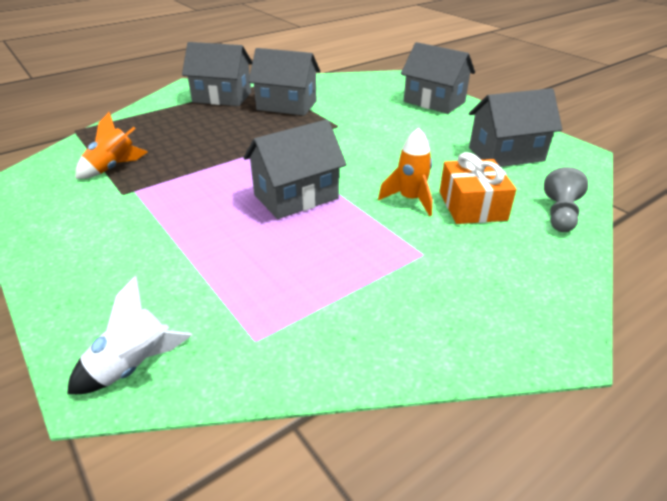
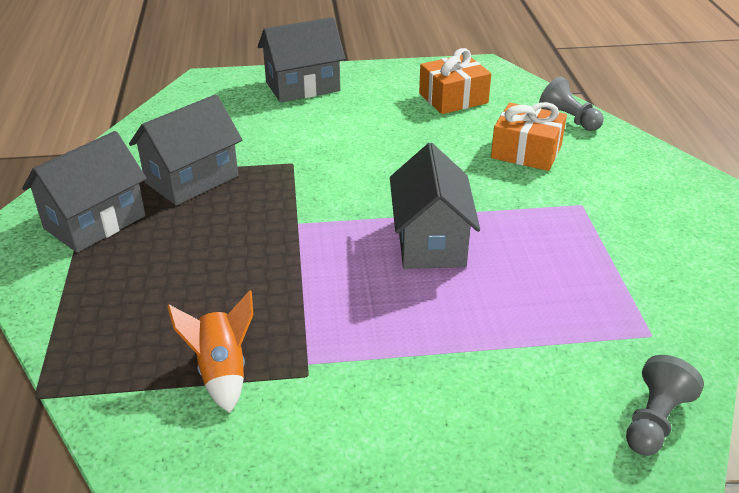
camera: 60 degrees left, 0 degrees up
(134, 366) = (654, 420): white rocket -> grey pawn
(410, 199) = (491, 178): orange rocket -> none
(506, 154) = (453, 98): grey house -> orange gift

